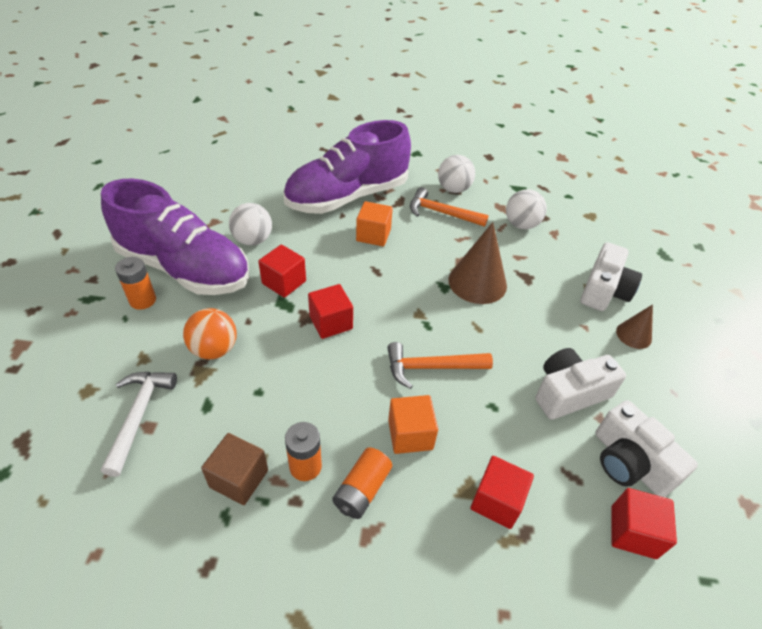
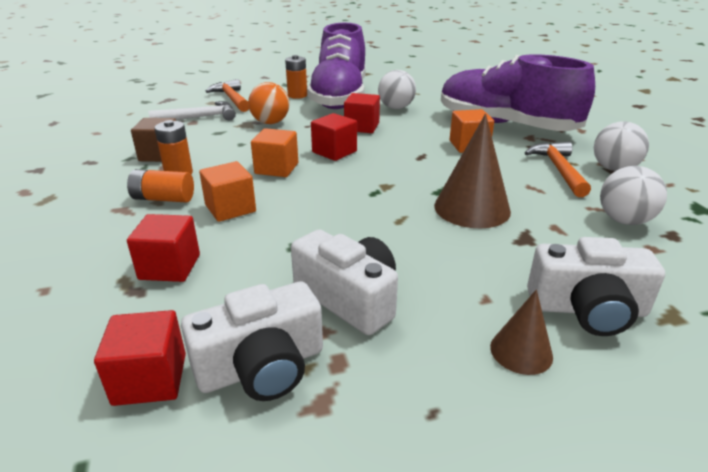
camera: 70 degrees right, 15 degrees down
(343, 377) = (276, 168): none -> orange cube
(431, 367) = (319, 204): orange hammer -> orange hammer (231, 99)
(629, 462) = (262, 366): white camera -> white camera turned 150 degrees counterclockwise

